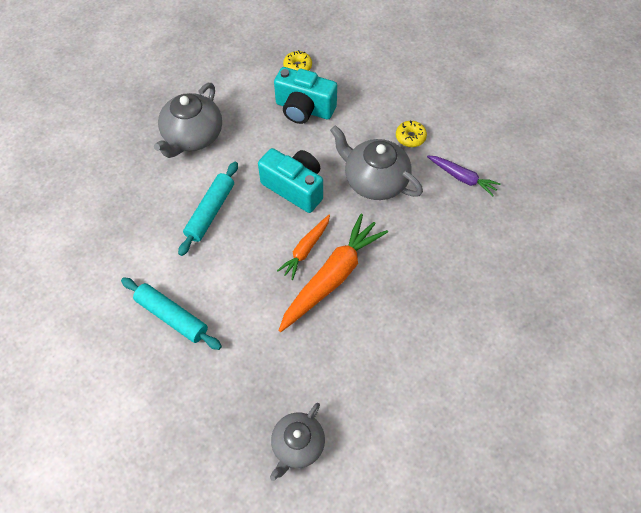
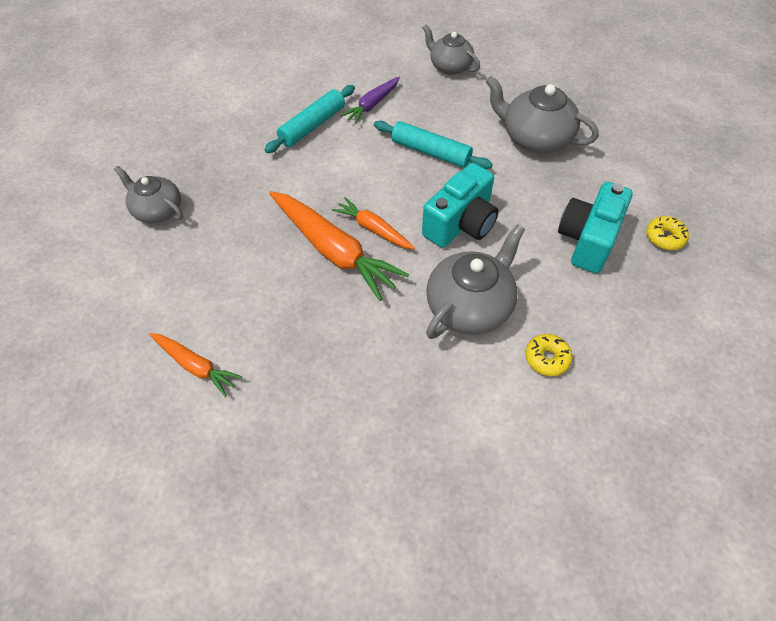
camera: 95 degrees right, 5 degrees down
(86, 201) = (449, 66): none -> grey teapot
(461, 363) = (195, 366): none -> orange carrot
(462, 178) = (472, 416): purple carrot -> purple carrot (372, 105)

